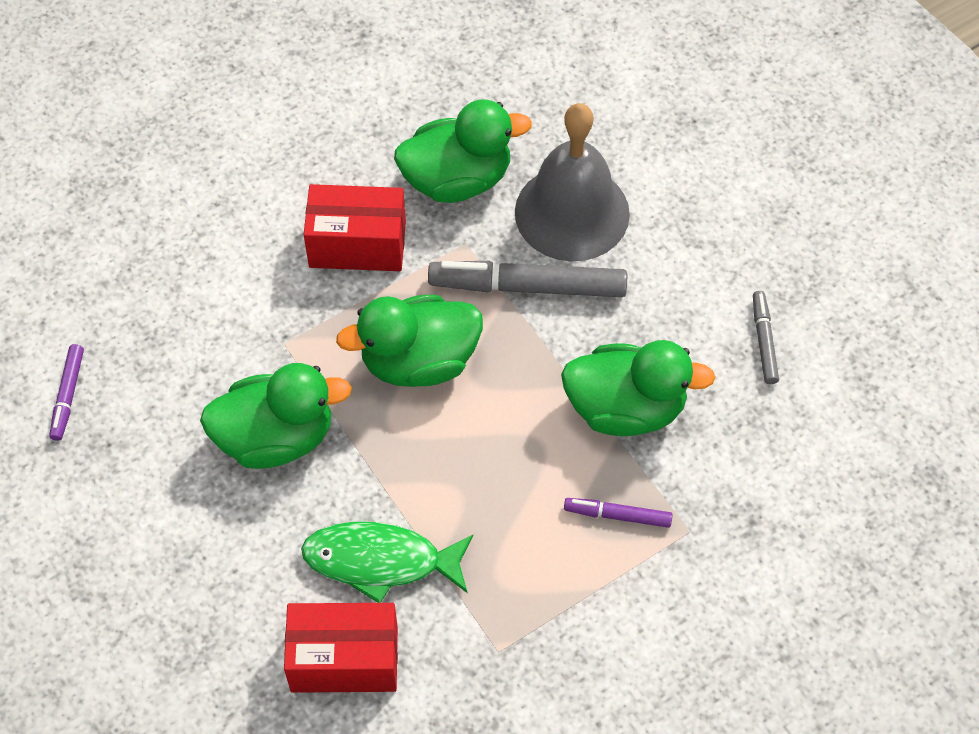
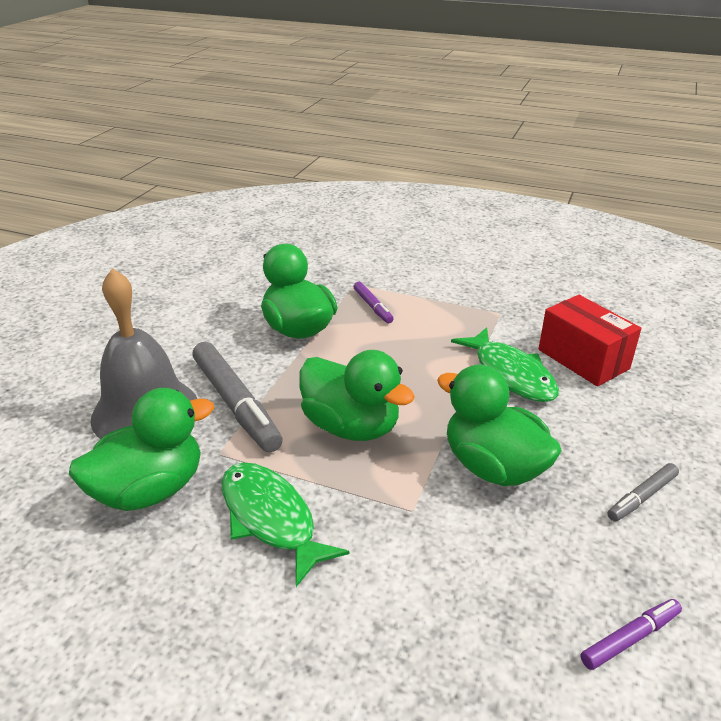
camera: 125 degrees left, 25 degrees down
(357, 244) = (271, 519): red box -> green fish
(457, 179) = (149, 490): green duck -> green duck turned 105 degrees clockwise
(763, 341) = (200, 301): grey marker -> grey marker (642, 497)

